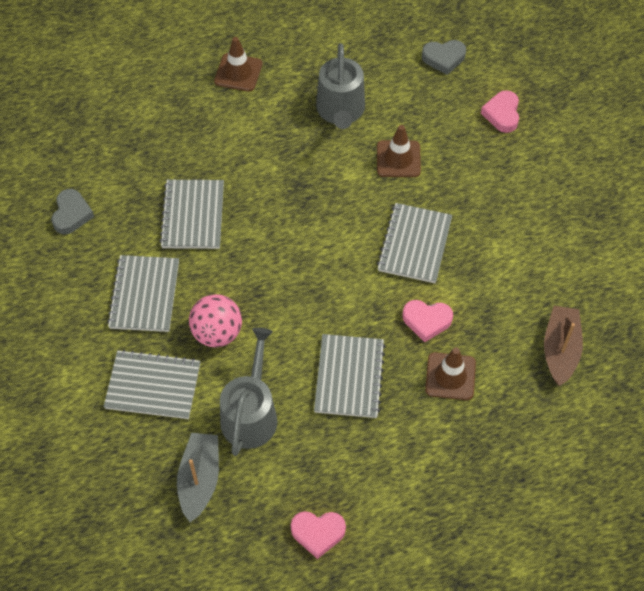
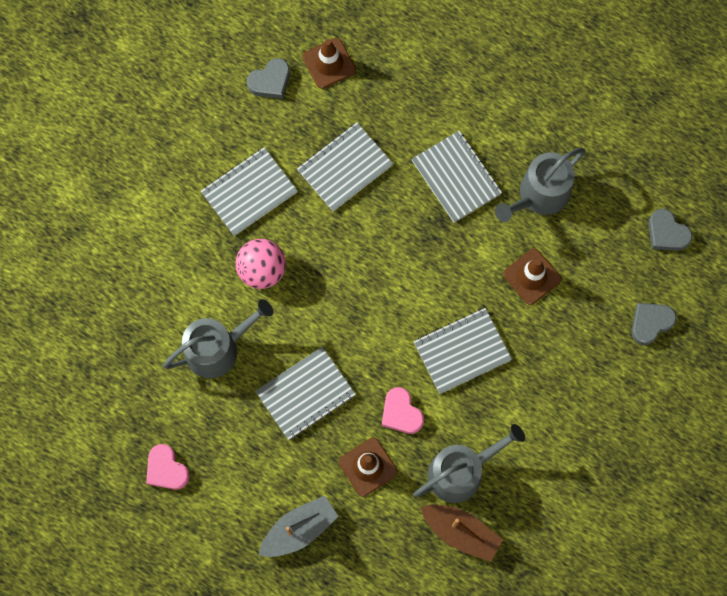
camera: 50 degrees right, 15 degrees up
(153, 386) = (183, 262): grey notebook -> grey notebook (456, 177)
(199, 480) = (140, 356): grey boat -> grey boat (299, 529)
(238, 72) = (506, 87): brown traffic cone -> brown traffic cone (329, 63)
(502, 114) = (650, 323): pink heart -> grey heart
(511, 314) = (461, 471): none -> grey watering can
(560, 350) = (461, 532): brown boat -> brown boat turned 60 degrees clockwise

